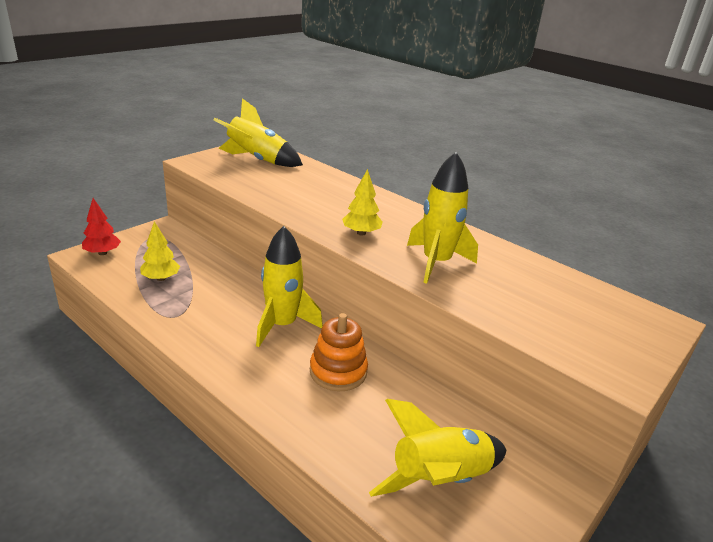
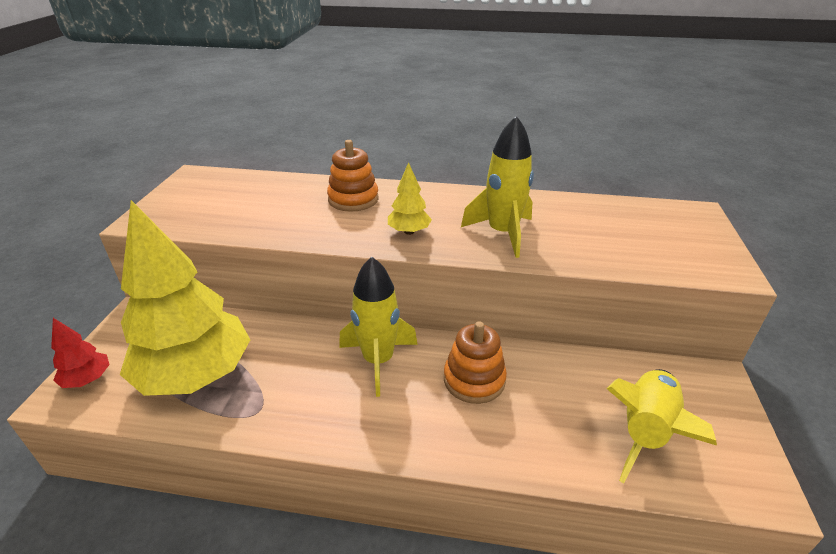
camera: 30 degrees left, 5 degrees up
(161, 278) = (196, 375): yellow tree -> yellow tree, size x2.40
(257, 160) = (214, 193): yellow rocket -> none
(347, 197) = (353, 199): none -> orange stacking toy

